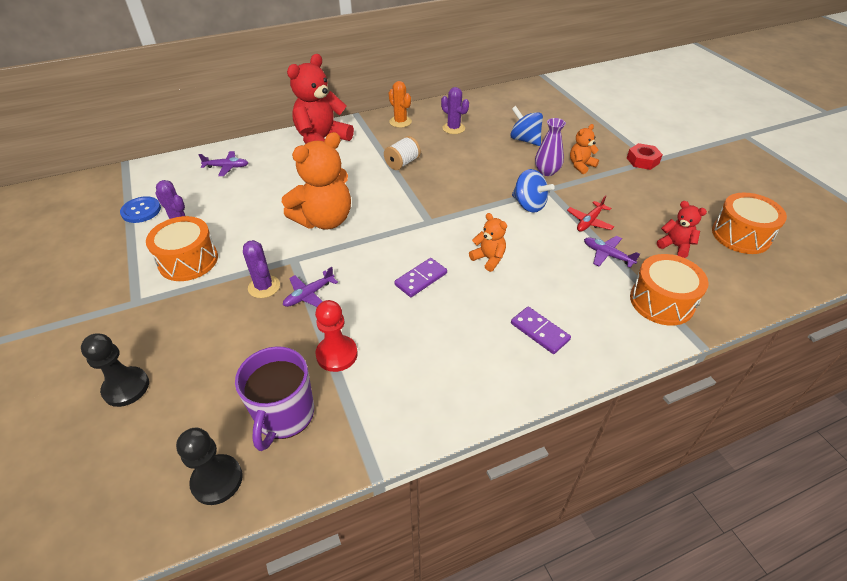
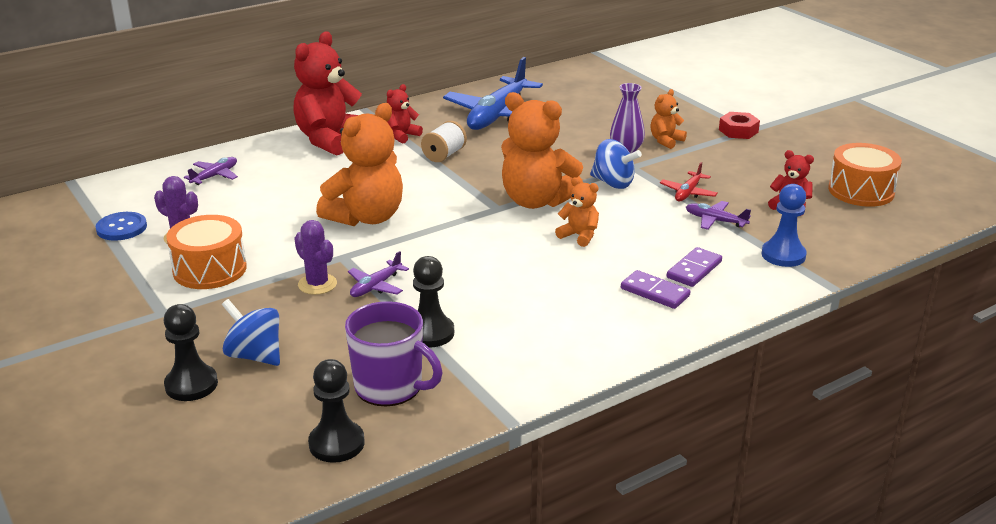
camera: 10 degrees left, 15 degrees down
(227, 167) = (215, 176): purple plane -> purple plane turned 45 degrees counterclockwise
(284, 415) = (390, 387): purple mug -> purple mug turned 60 degrees counterclockwise
(337, 354) = (430, 333): red pawn -> black pawn
(376, 141) = (402, 136): none -> red teddy bear
(400, 122) = (426, 113): orange cactus -> none
(421, 279) = (505, 260): purple domino -> purple domino (694, 270)
(453, 128) = (497, 115): purple cactus -> blue plane
(462, 217) = (536, 201): none -> orange teddy bear
(524, 140) = (591, 121): blue spinning top -> blue spinning top (255, 355)
(661, 301) = (783, 255): orange drum -> blue pawn

